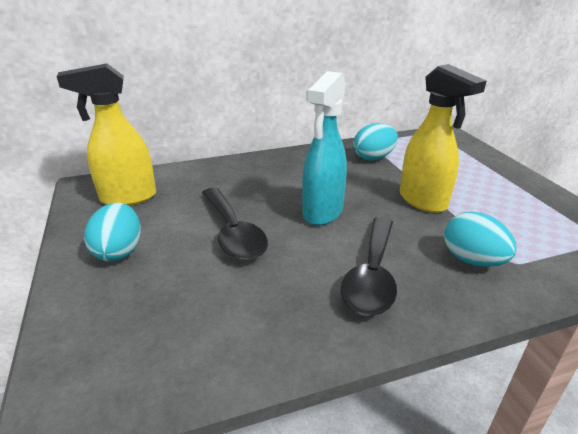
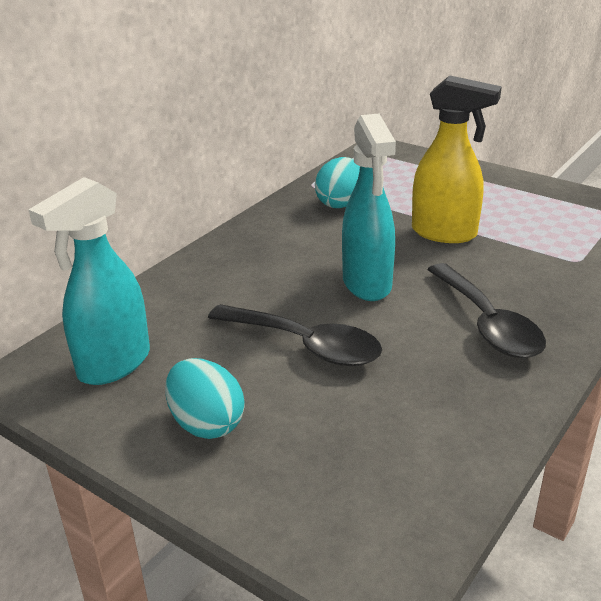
camera: 35 degrees left, 0 degrees up
(127, 198) = (113, 365): yellow spray bottle -> turquoise spray bottle
(472, 260) = (546, 273): turquoise egg -> none

